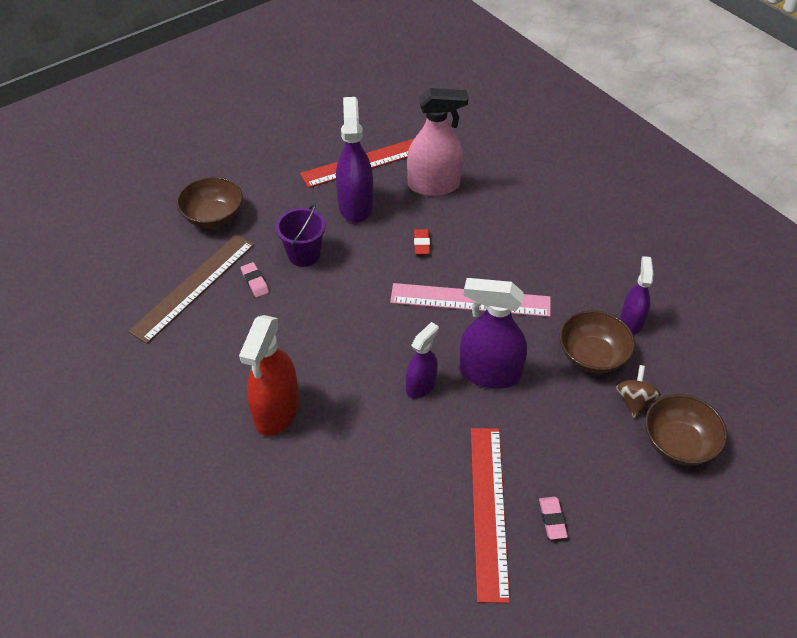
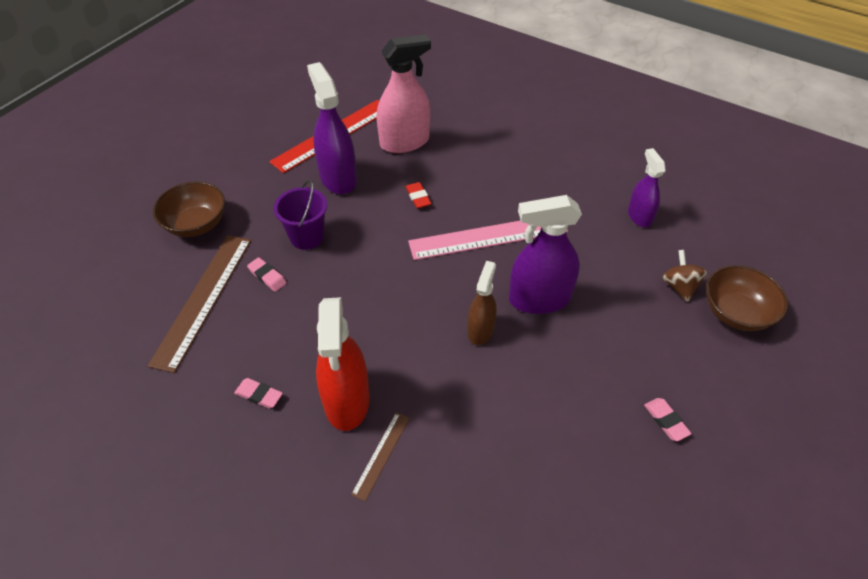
camera: 20 degrees left, 0 degrees up
(207, 383) = (259, 395): none -> pink eraser
(286, 465) = (381, 455): none -> brown ruler
(421, 385) = (480, 330): purple spray bottle -> brown spray bottle
(488, 510) = (603, 432): red ruler -> none
(592, 356) = (622, 257): brown bowl -> none

